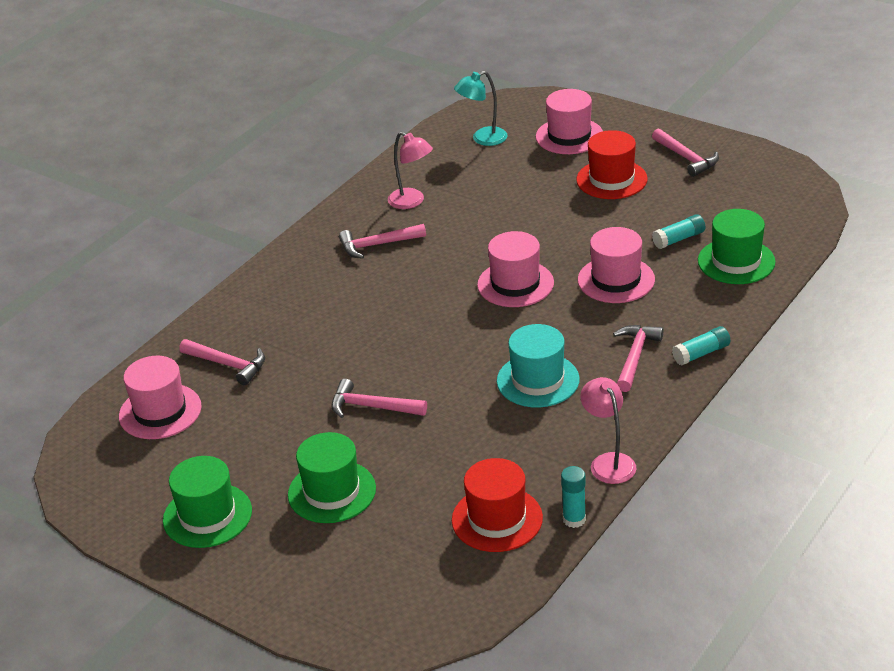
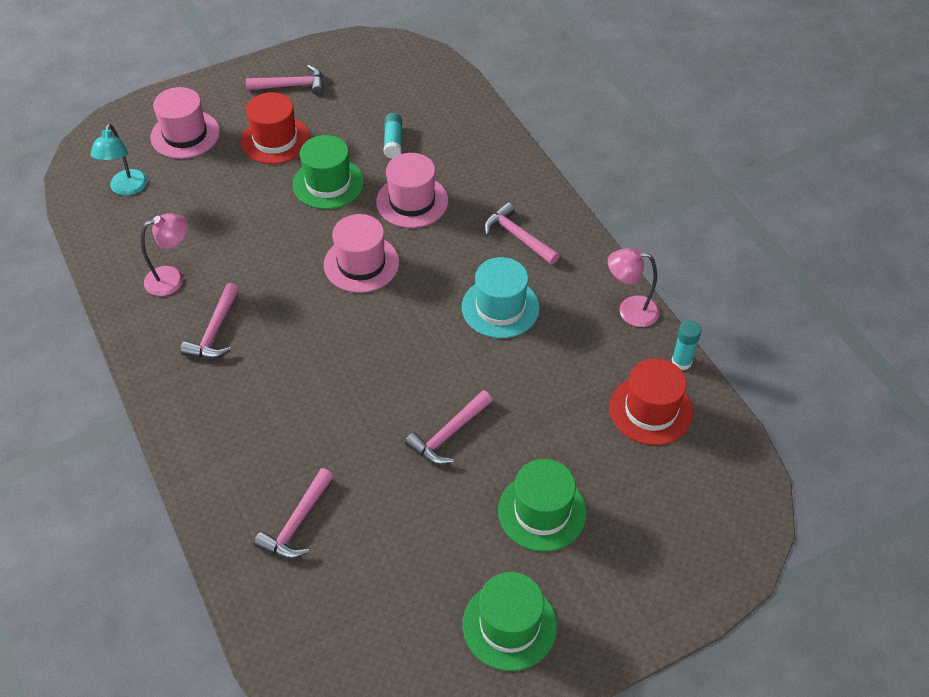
camera: 65 degrees left, 15 degrees up
(160, 411) = (323, 611): pink hat -> none
(228, 365) = (297, 523): pink hammer -> pink hammer turned 150 degrees clockwise
(701, 353) = (544, 199): turquoise glue stick -> none
(736, 261) = (450, 126): green hat -> green hat (328, 183)

